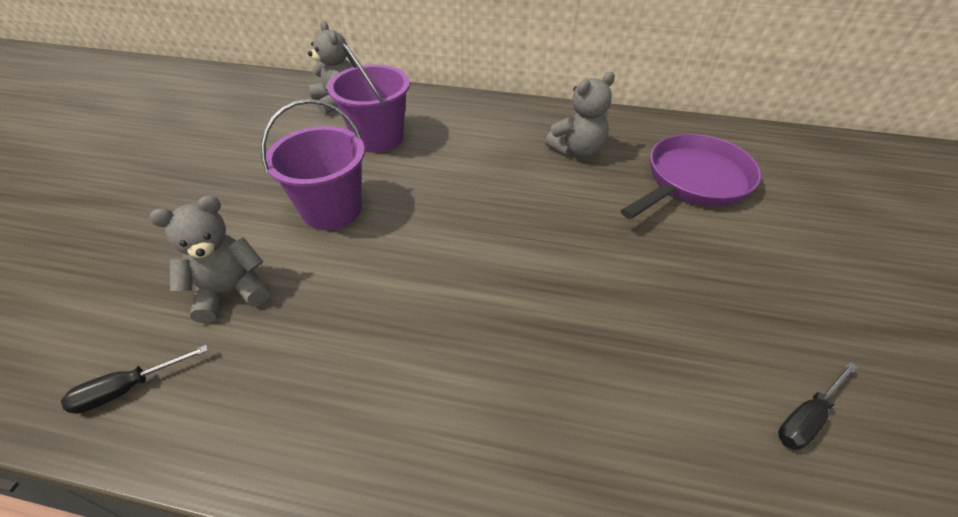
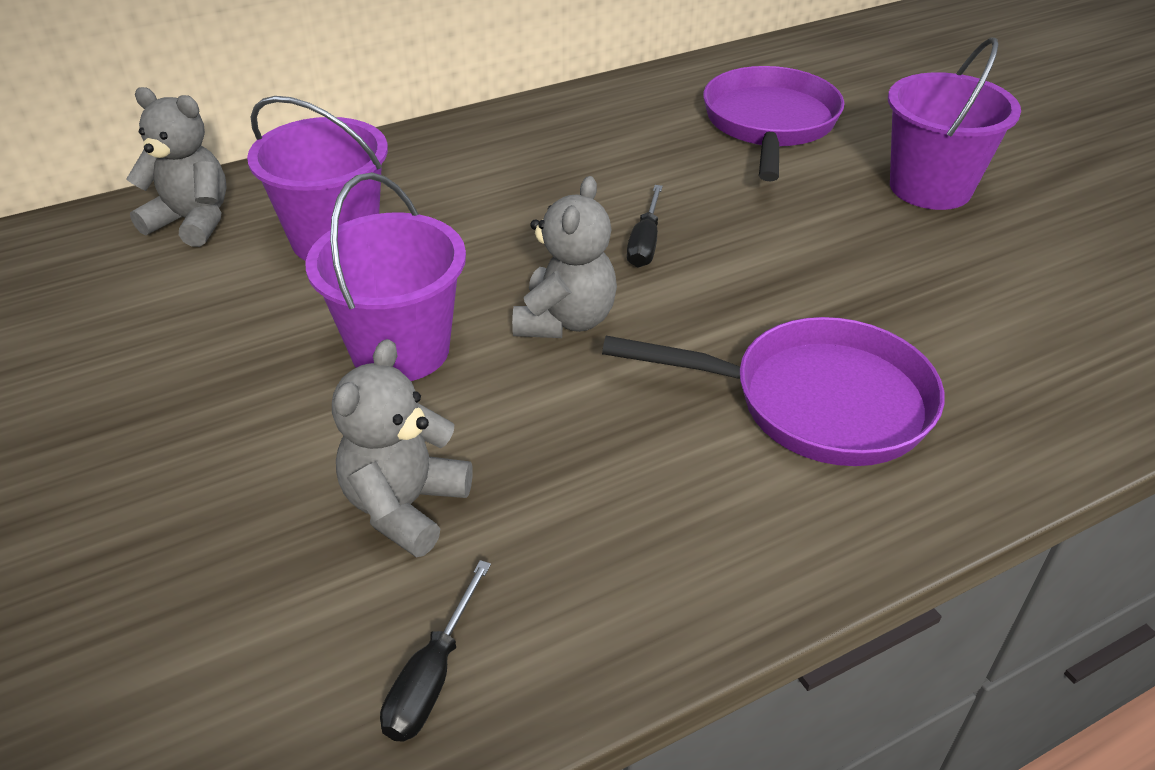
camera: 40 degrees left, 5 degrees down
(490, 382) = (817, 402): none -> purple pan
(577, 150) = (614, 144): grey teddy bear -> grey teddy bear (565, 320)
(762, 282) = (930, 188): none -> purple bucket
(807, 417) = (1072, 274): black screwdriver -> black screwdriver (645, 243)

